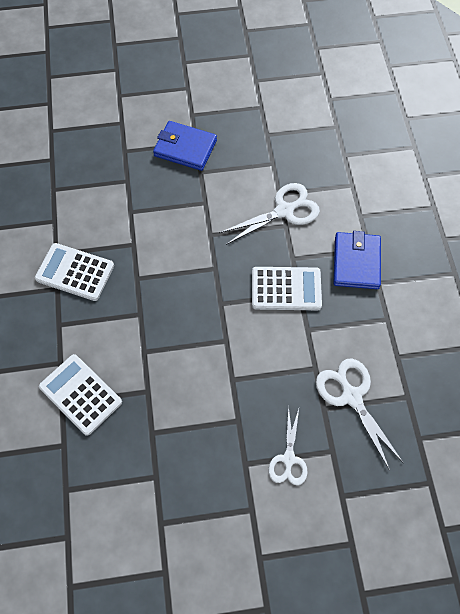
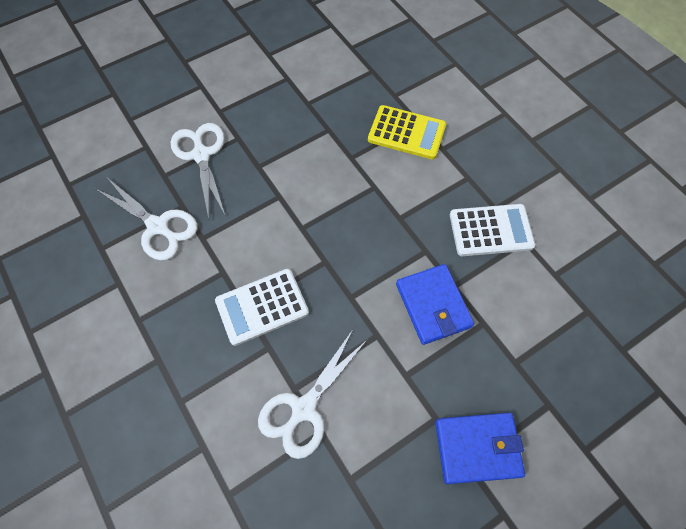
camera: 155 degrees right, 0 degrees up
(80, 394) = (406, 133): white calculator -> yellow calculator
(288, 459) = (201, 155): white scissors -> white scissors, size x1.50
(356, 262) = (191, 375): blue wallet -> blue wallet (433, 305)

